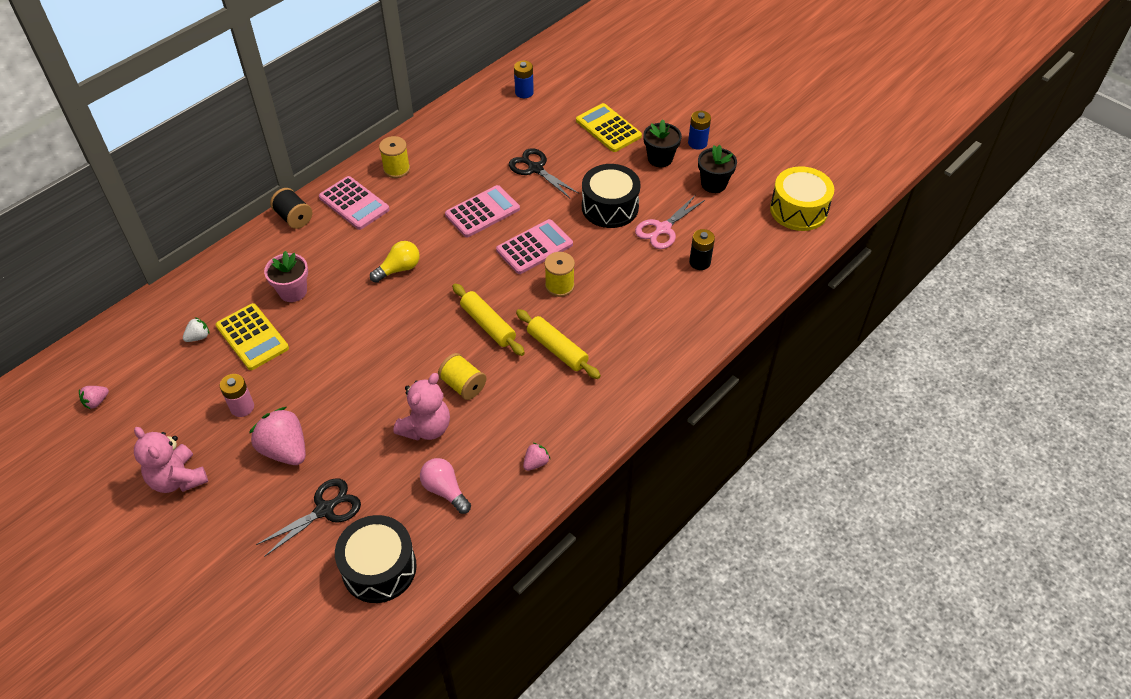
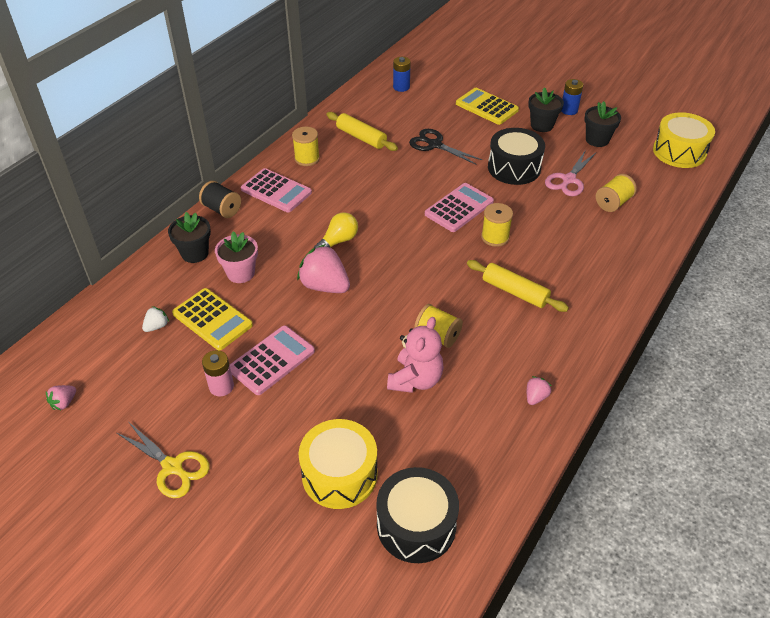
camera: 10 degrees left, 5 degrees down
(178, 479) = (173, 467): pink teddy bear -> yellow scissors
(254, 263) = (195, 253): none -> black flower pot
(285, 450) = (278, 421): pink strawberry -> pink strawberry (325, 286)
(325, 509) = (339, 474): black scissors -> yellow drum
(445, 490) = (456, 437): pink light bulb -> none
(482, 212) = (399, 184): pink calculator -> pink calculator (272, 360)
(488, 325) = (441, 279): yellow rolling pin -> yellow rolling pin (361, 137)
(699, 262) = (613, 203): black battery -> yellow spool

